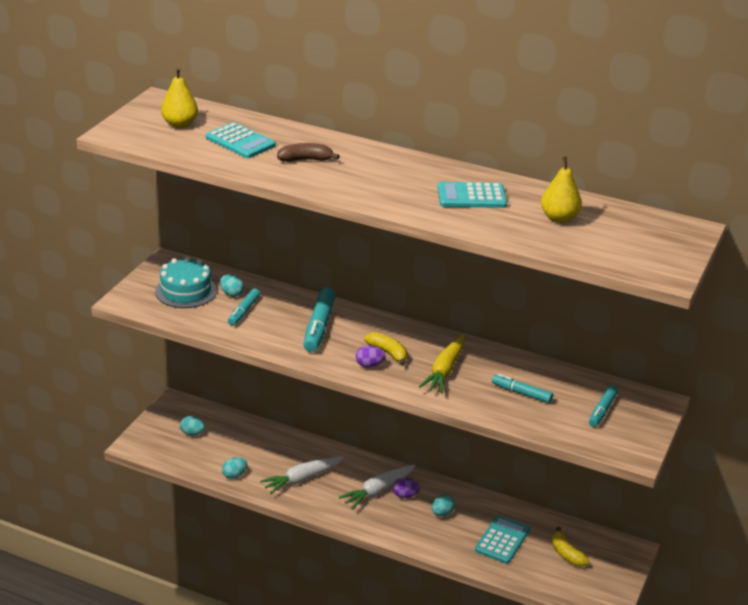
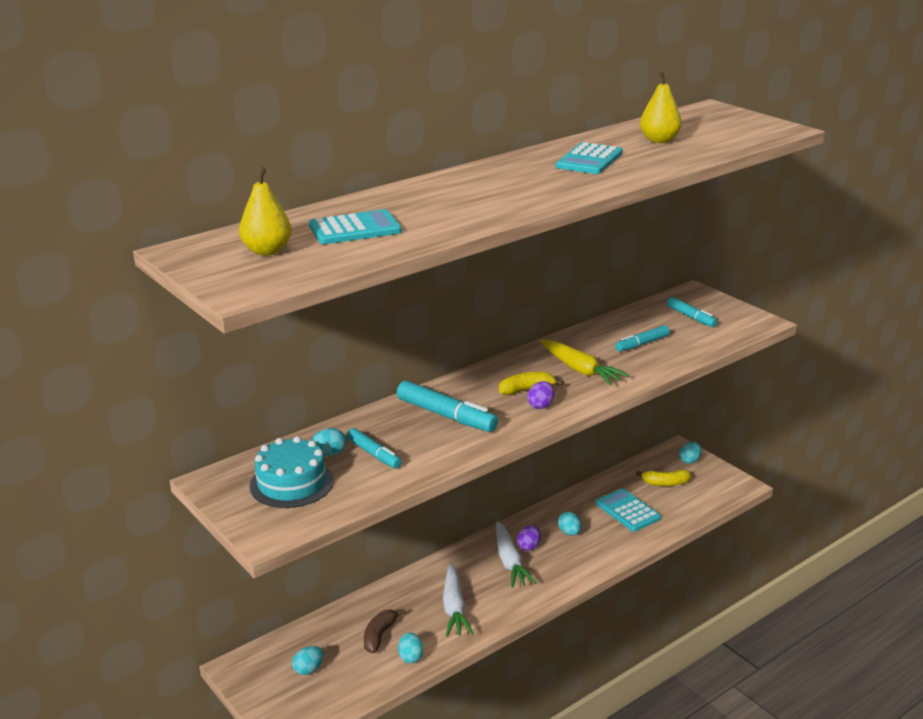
camera: 60 degrees left, 5 degrees down
(305, 160) = (437, 208): brown banana -> brown banana (379, 636)
(619, 561) = (690, 461): none -> turquoise egg

